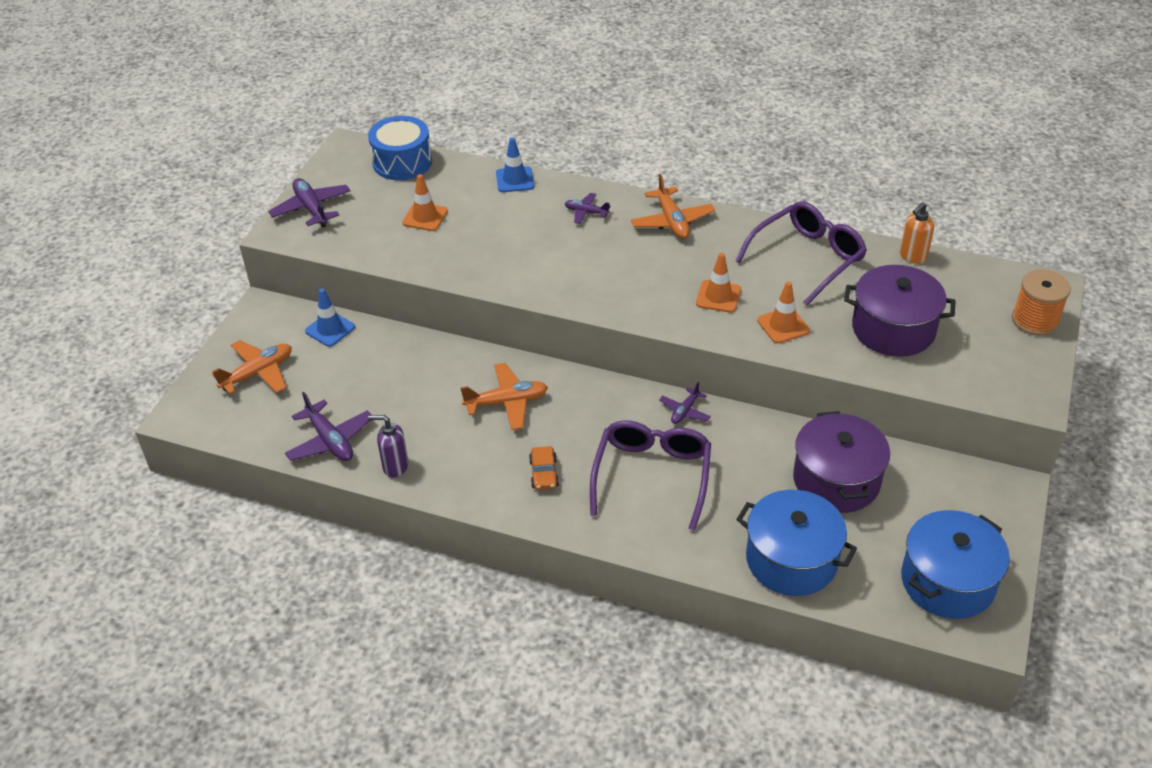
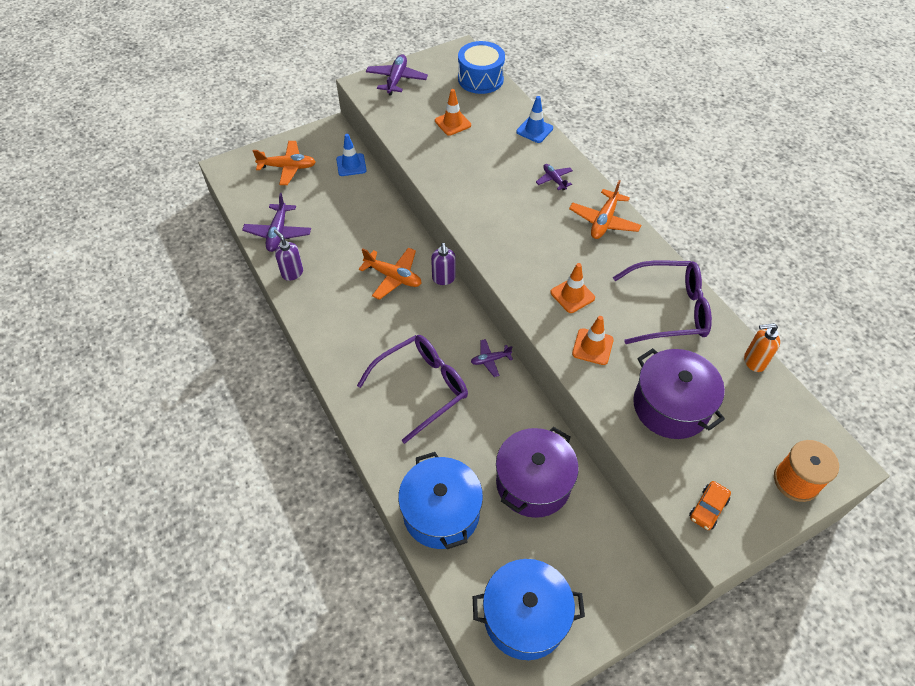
camera: 40 degrees right, 10 degrees up
(544, 473) = (363, 338): orange car -> orange car (708, 508)
(558, 372) = (443, 279): none -> purple soap dispenser

